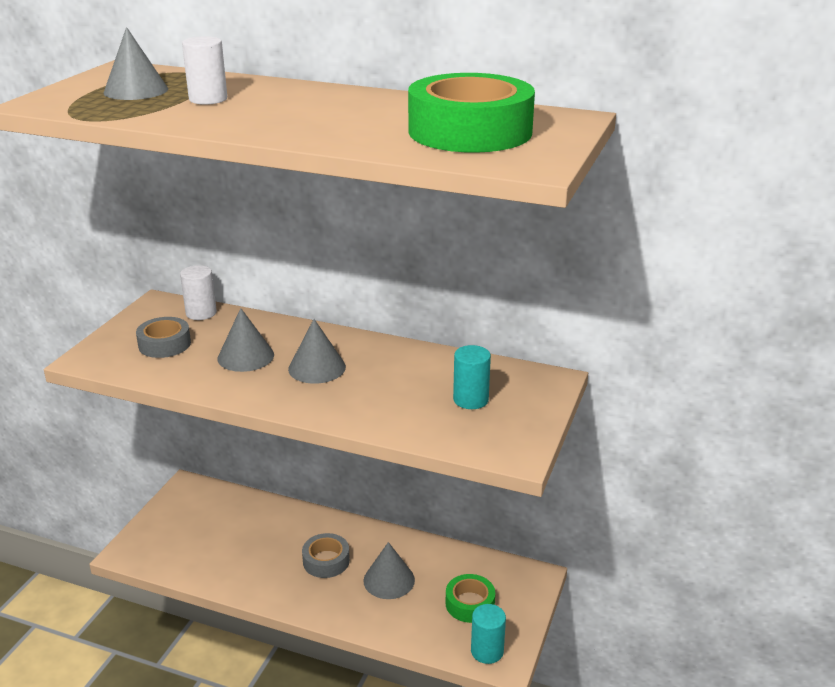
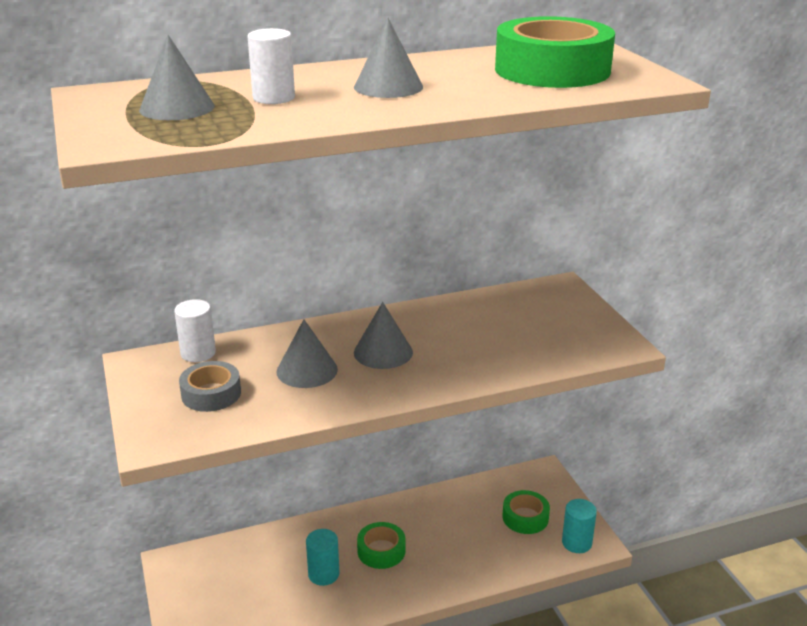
camera: 40 degrees left, 0 degrees up
(326, 561) = (381, 551): grey tape -> green tape
(389, 580) = (448, 536): grey cone -> grey cone (388, 87)
(470, 400) = (534, 324): turquoise cylinder -> turquoise cylinder (323, 574)

